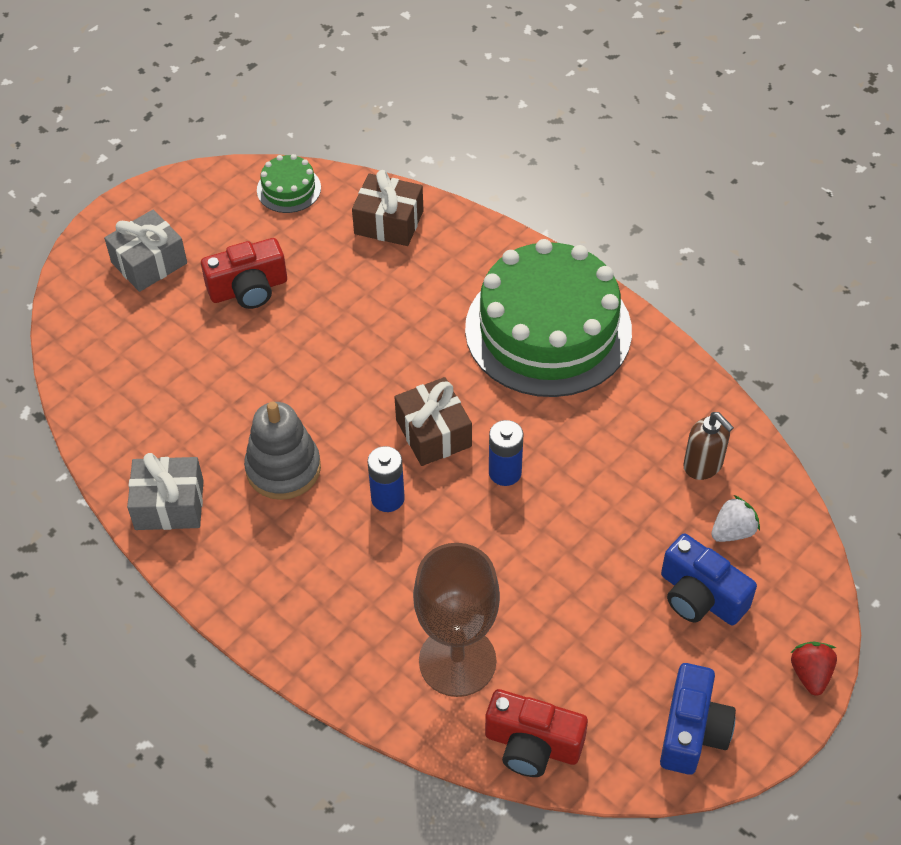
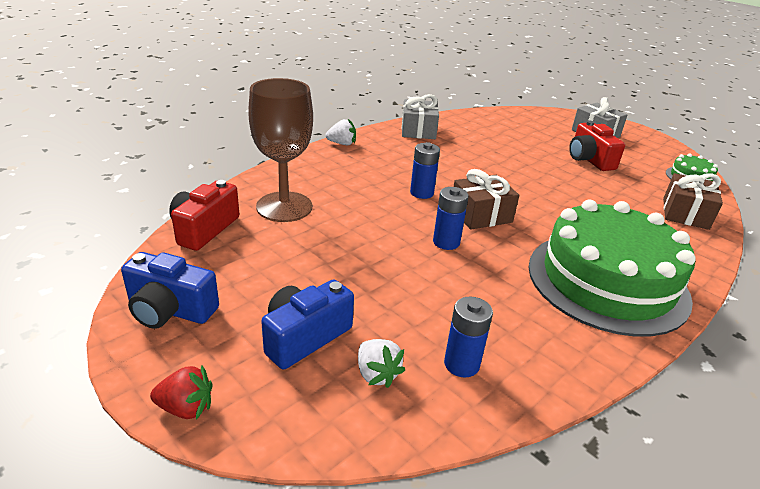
camera: 90 degrees right, 20 degrees down
(240, 613) = (342, 144): none -> white strawberry
(283, 468) = (445, 161): grey stacking toy -> none
(703, 465) = (461, 364): brown soap dispenser -> blue battery

